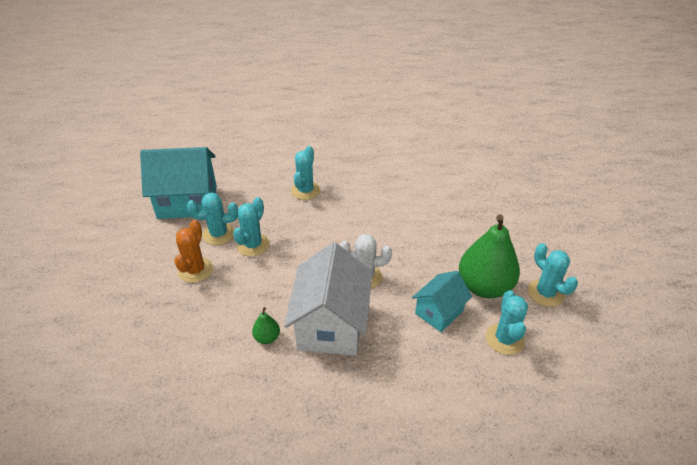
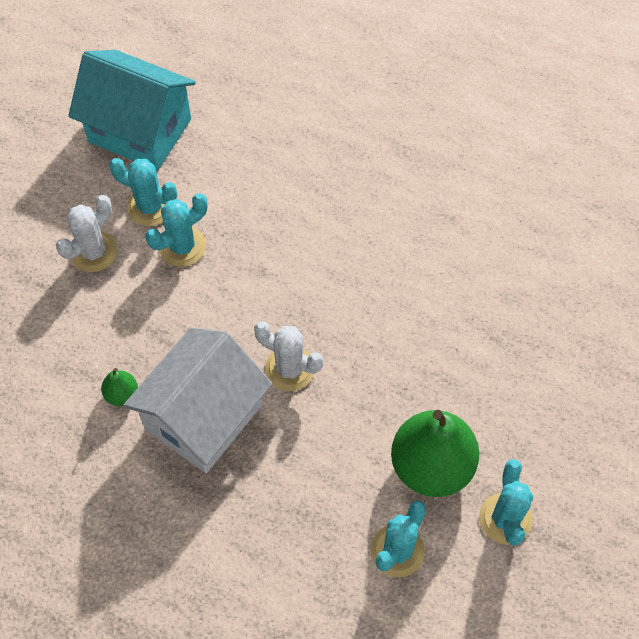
camera: 30 degrees right, 20 degrees up
(195, 270) = (93, 252): orange cactus -> white cactus
(305, 191) = (305, 185): turquoise cactus -> none
(439, 312) = (345, 470): turquoise house -> none

